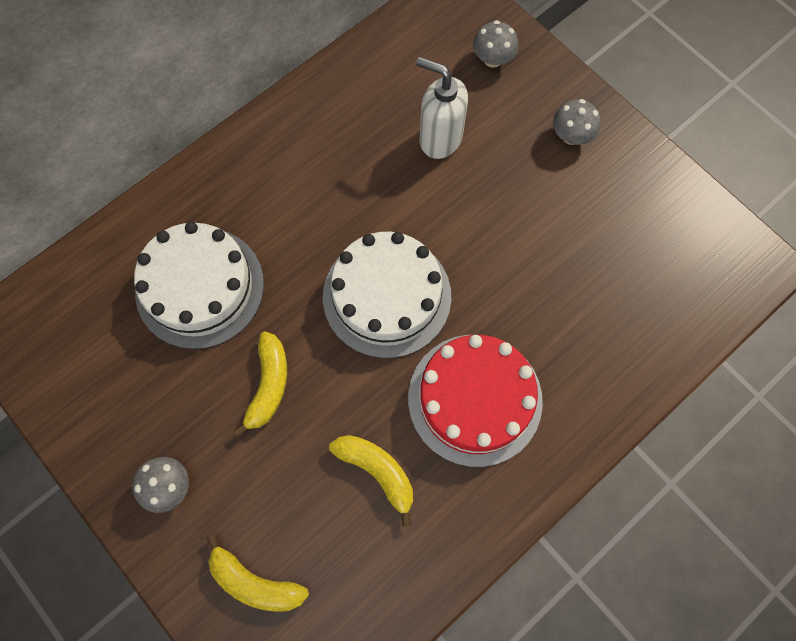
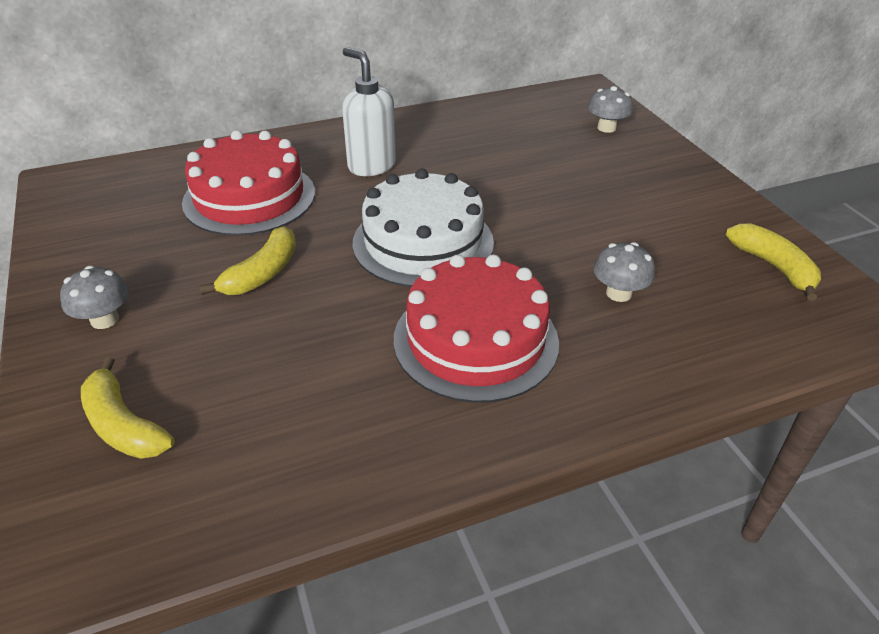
camera: 20 degrees right, 30 degrees down
(200, 287) = (249, 197): white cake -> red cake
(377, 472) = (329, 369): yellow banana -> yellow banana (773, 267)
(440, 138) = (533, 160): white soap dispenser -> white soap dispenser (371, 165)
(571, 136) = (668, 183): grey mushroom -> grey mushroom (618, 293)

